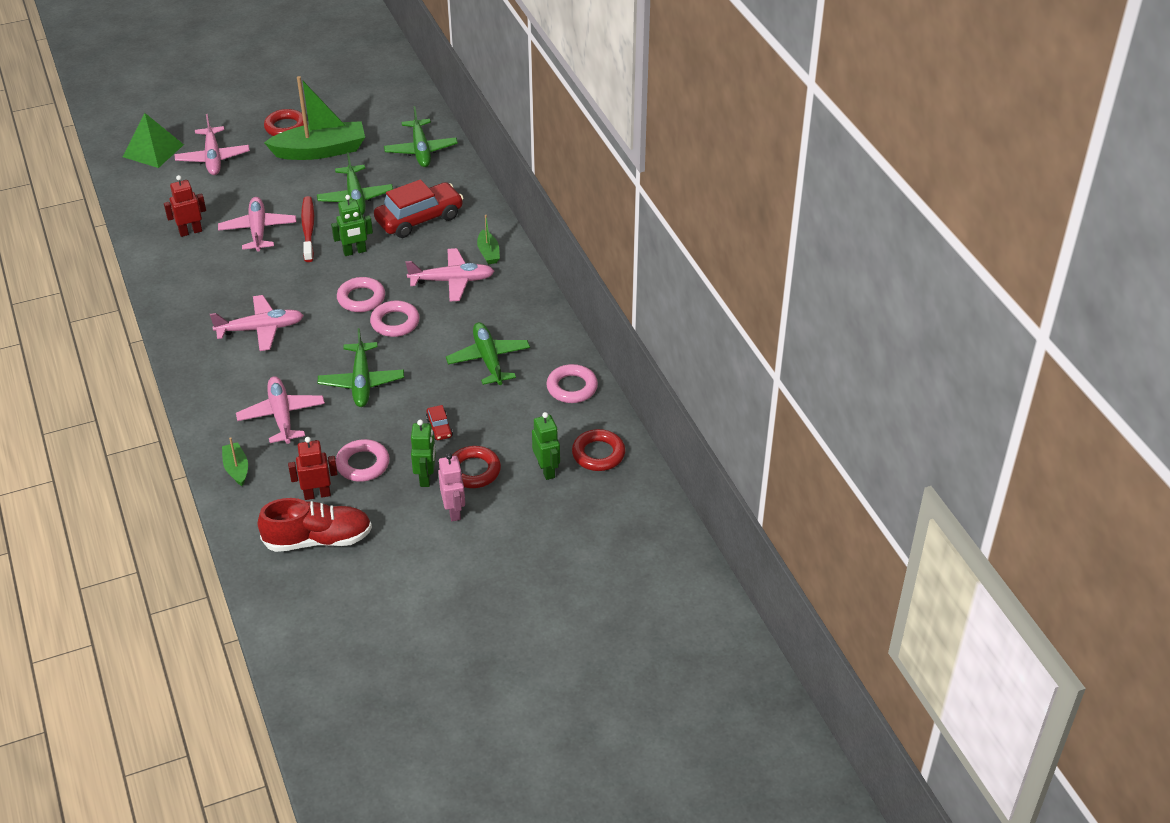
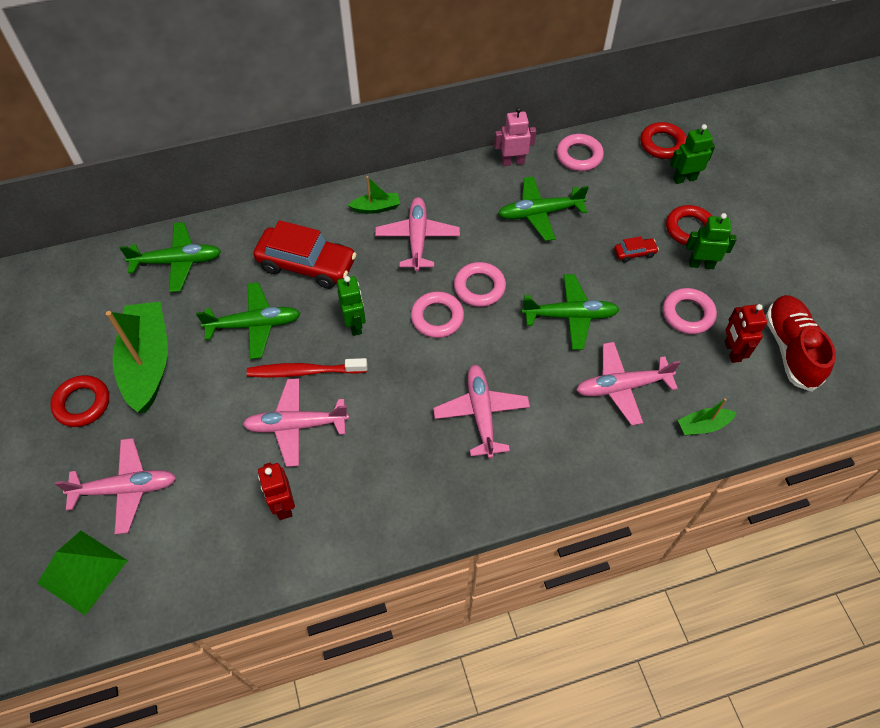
camera: 85 degrees left, 15 degrees up
(419, 219) = (307, 265): red car -> red car turned 135 degrees clockwise
(454, 511) = (741, 244): pink robot -> pink robot (512, 162)

